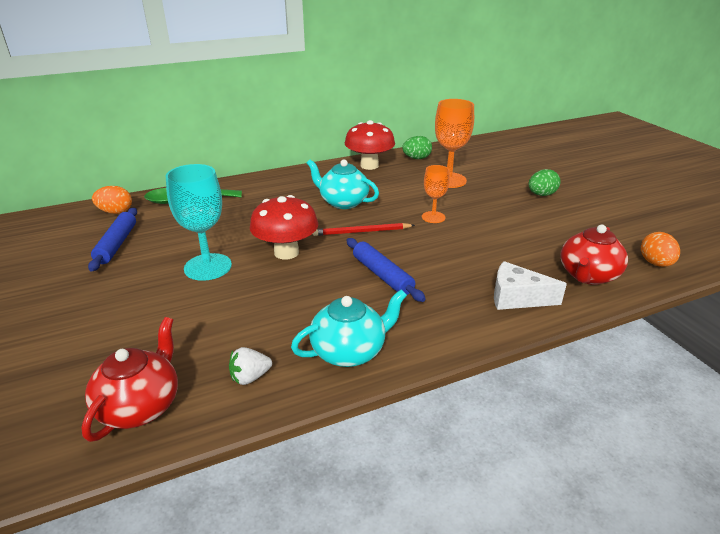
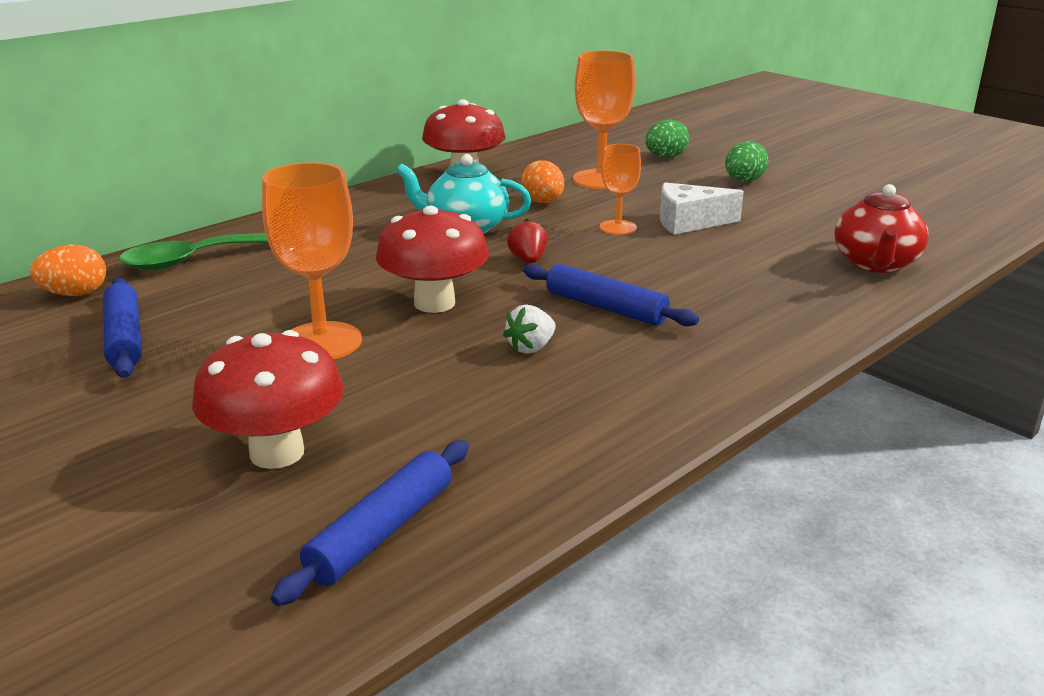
camera: 20 degrees left, 5 degrees down
(130, 337) = (277, 453): none -> red mushroom
(141, 406) = (381, 532): red teapot -> blue rolling pin
(208, 267) = (321, 342): turquoise goblet -> orange goblet
(250, 377) = (521, 462): white strawberry -> white strawberry (531, 348)
(349, 351) = (638, 403): turquoise teapot -> none
(361, 232) = (528, 260): red pencil -> red strawberry
(416, 158) = (529, 158): green egg -> green egg (665, 157)
(517, 298) = (808, 302): white cheese -> white cheese (689, 222)
(655, 263) = (944, 238): orange egg -> orange egg (543, 202)

